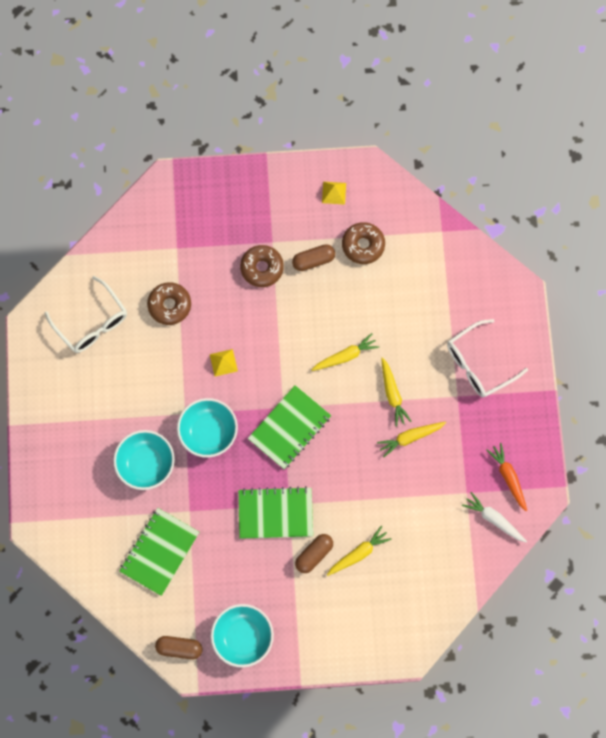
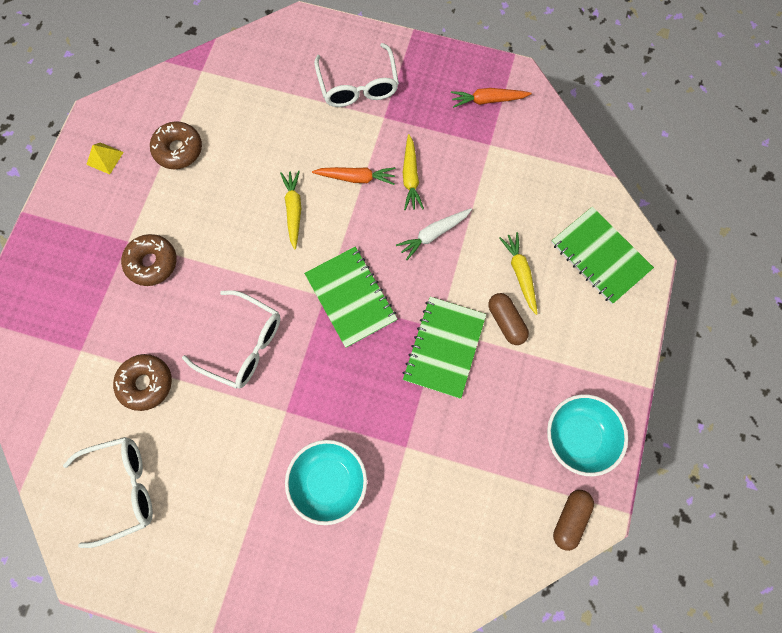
camera: 70 degrees left, 0 degrees up
(159, 552) = (444, 502): green notebook -> green notebook (600, 256)
(208, 432) = (319, 391): turquoise bowl -> none
(223, 362) = (243, 344): yellow pyramid -> white glasses
(313, 260) = (170, 205): brown capsule -> none
(392, 394) = (356, 178): yellow carrot -> orange carrot
(493, 519) = (527, 129): white carrot -> white carrot (433, 234)

